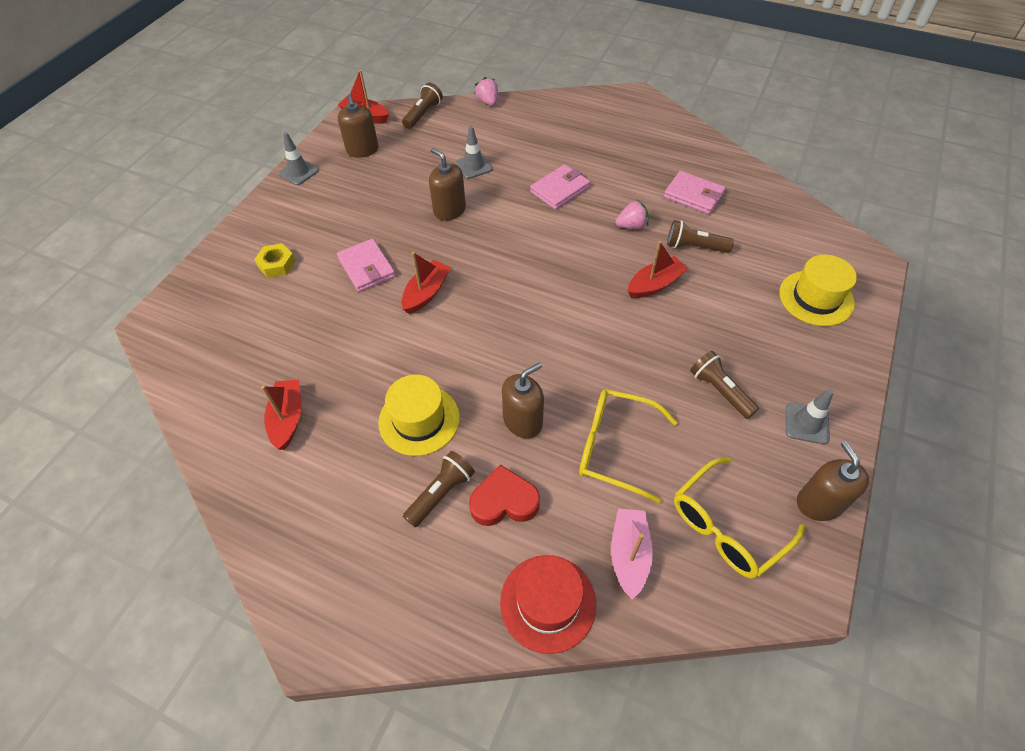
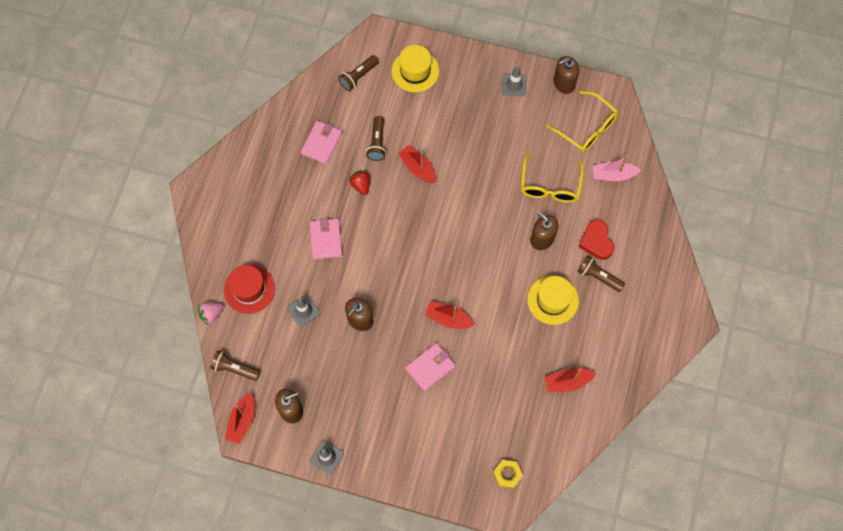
camera: 100 degrees left, 15 degrees up
(277, 264) = (436, 437): yellow nut -> yellow nut (507, 474)
(548, 602) = (647, 212): red hat -> red hat (249, 289)
(560, 189) = (326, 239): pink wallet -> pink wallet turned 45 degrees clockwise
(631, 226) = (361, 185): pink strawberry -> red strawberry
(720, 391) = (499, 129): brown flashlight -> brown flashlight (358, 76)

